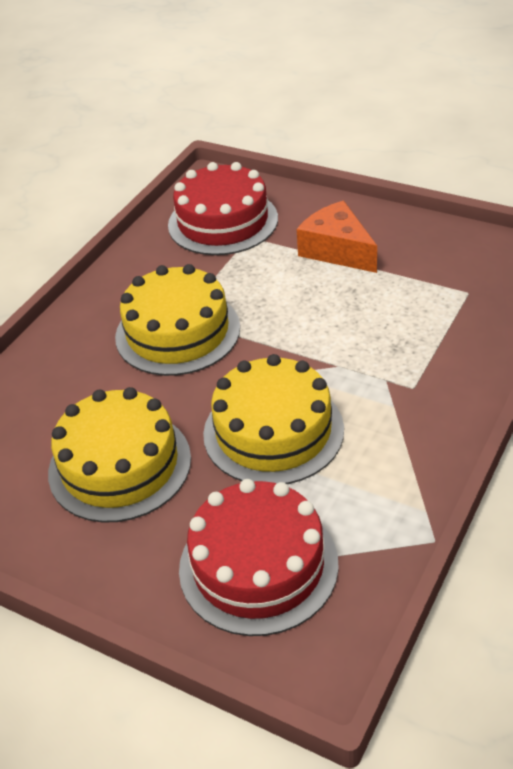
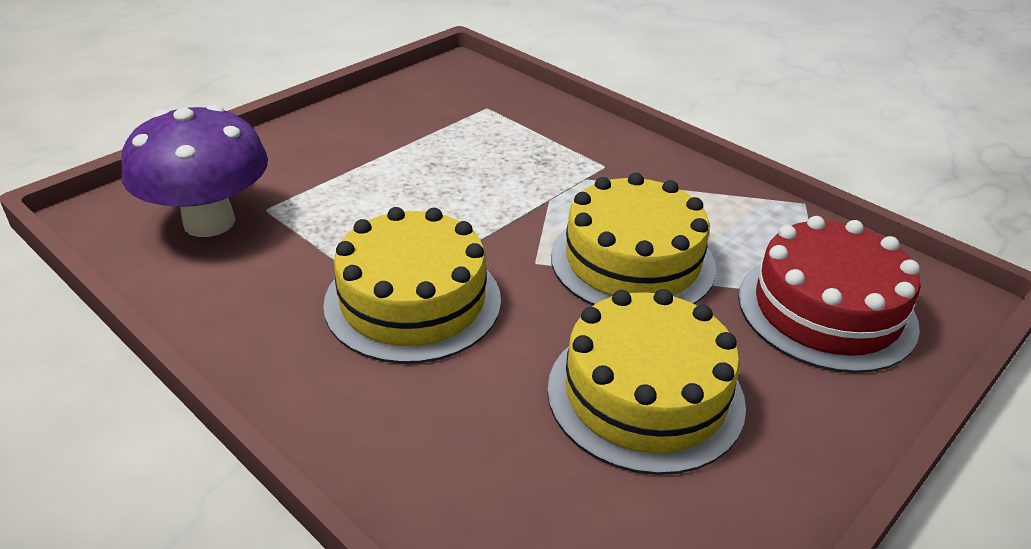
camera: 80 degrees left, 5 degrees down
(223, 222) = (209, 222): red cake -> purple mushroom
(337, 250) = (354, 158): orange cheese -> none

